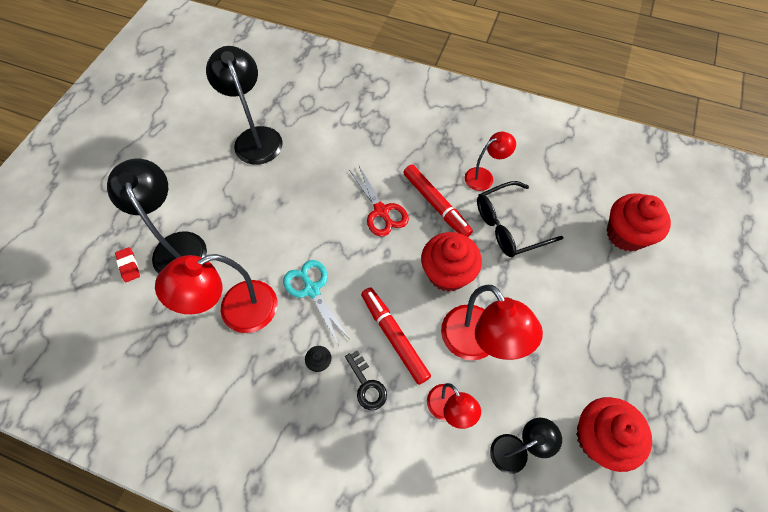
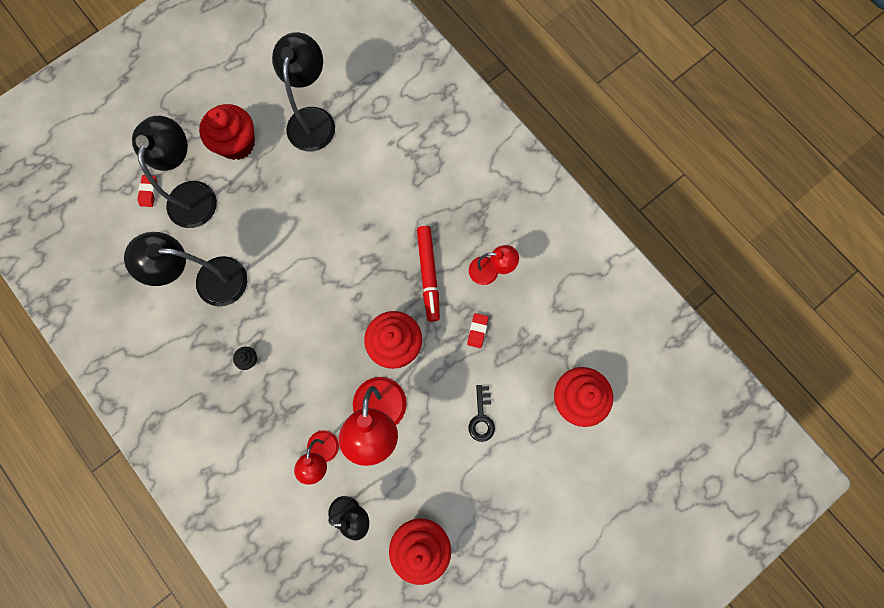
camera: 30 degrees right, 15 degrees up
(196, 186) = (237, 143): none -> red cupcake
(237, 312) = (210, 280): red lamp -> black lamp
(312, 289) = (278, 295): turquoise scissors -> none
(366, 385) = (273, 398): black key -> black key (481, 417)
(381, 211) = (377, 255): red scissors -> none
(394, 337) = (318, 372): red marker -> none
(508, 226) = (477, 331): black glasses -> red eraser

